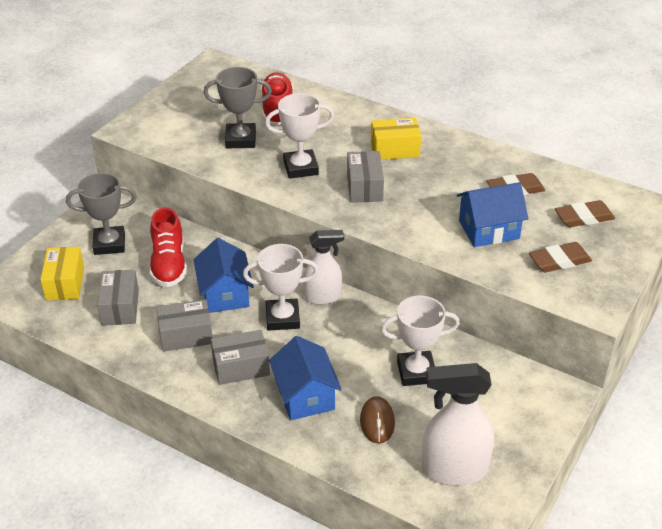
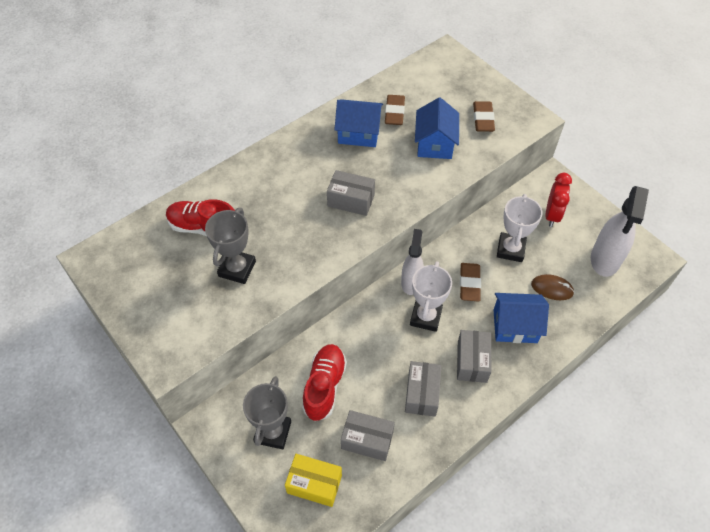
camera: 70 degrees left, 15 degrees up
(169, 264) = (324, 386): red shoe -> red shoe turned 90 degrees counterclockwise
(225, 294) = (381, 351): blue house -> blue house (359, 133)
(300, 168) = (303, 235): white trophy -> none
(395, 149) = (309, 165): yellow box -> none
(496, 403) = (552, 215): none -> red clock
(584, 217) = (442, 89): brown eraser -> brown eraser (469, 284)

